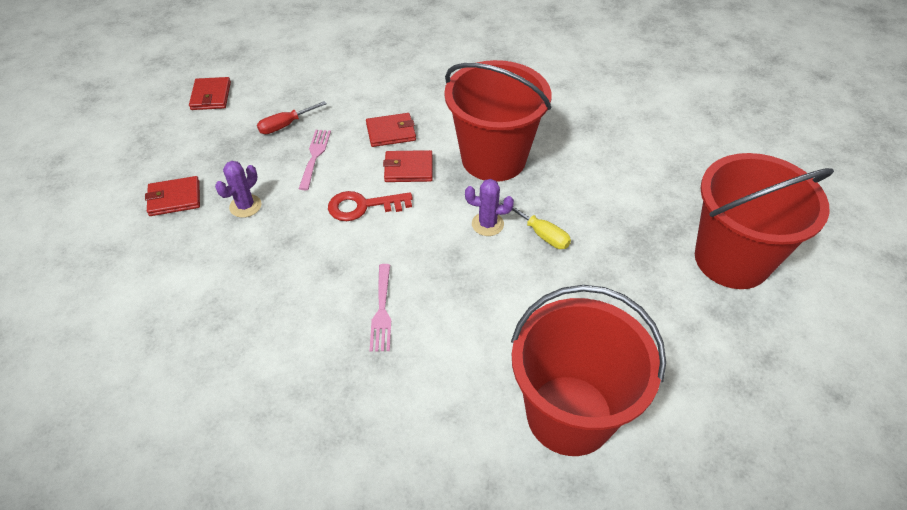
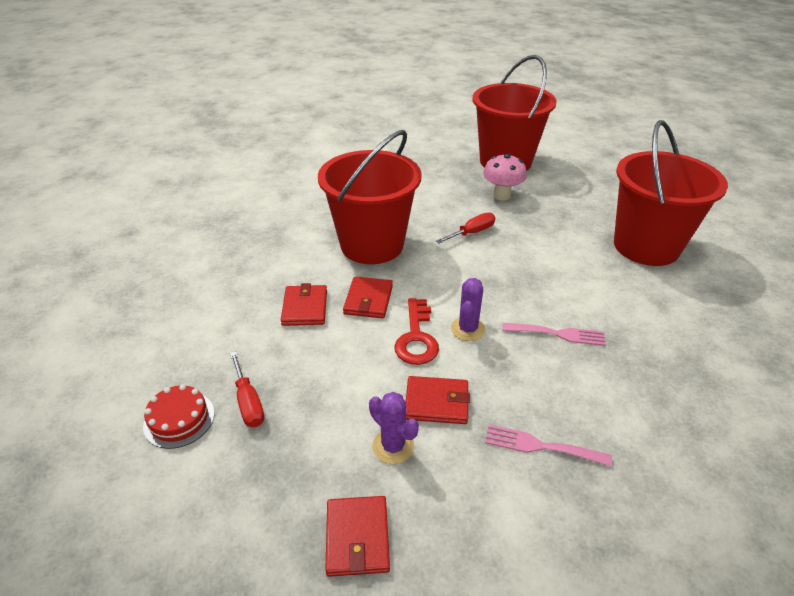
camera: 80 degrees left, 10 degrees down
(211, 96) = (129, 497): red wallet -> red wallet (436, 402)
(269, 98) = (179, 419): none -> red cake
(315, 156) = (321, 374): pink fork -> pink fork (540, 446)
(487, 224) = (456, 259): purple cactus -> purple cactus (468, 329)
(541, 234) = (472, 233): yellow screwdriver -> red screwdriver
(636, 258) = (501, 195): none -> pink mushroom

